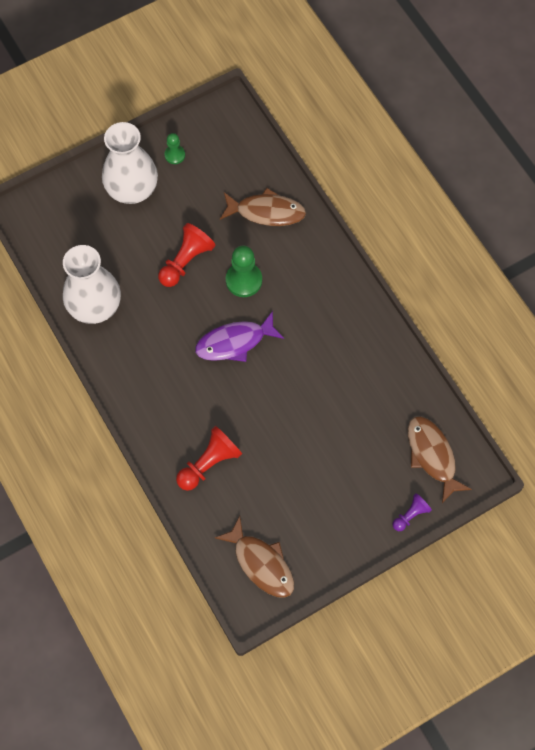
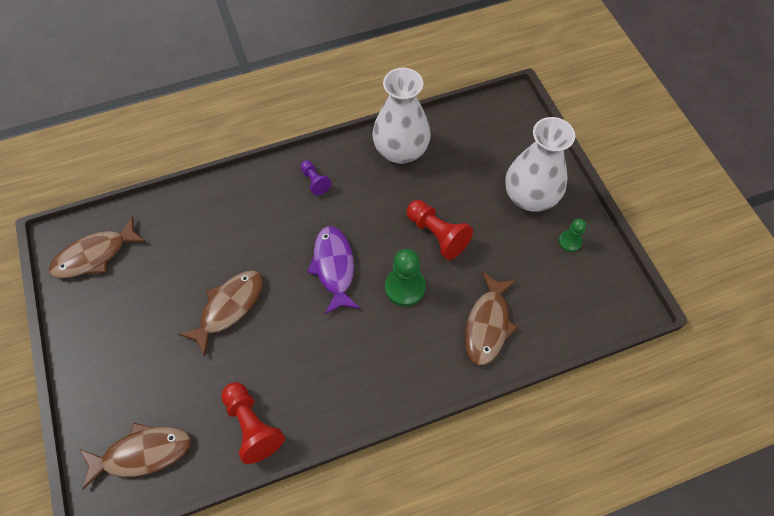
camera: 100 degrees right, 5 degrees down
(209, 463) = (210, 225): red pawn -> red pawn (252, 426)
(291, 423) = (229, 307): none -> brown fish
(410, 515) = (84, 412): purple pawn -> purple pawn (315, 181)

